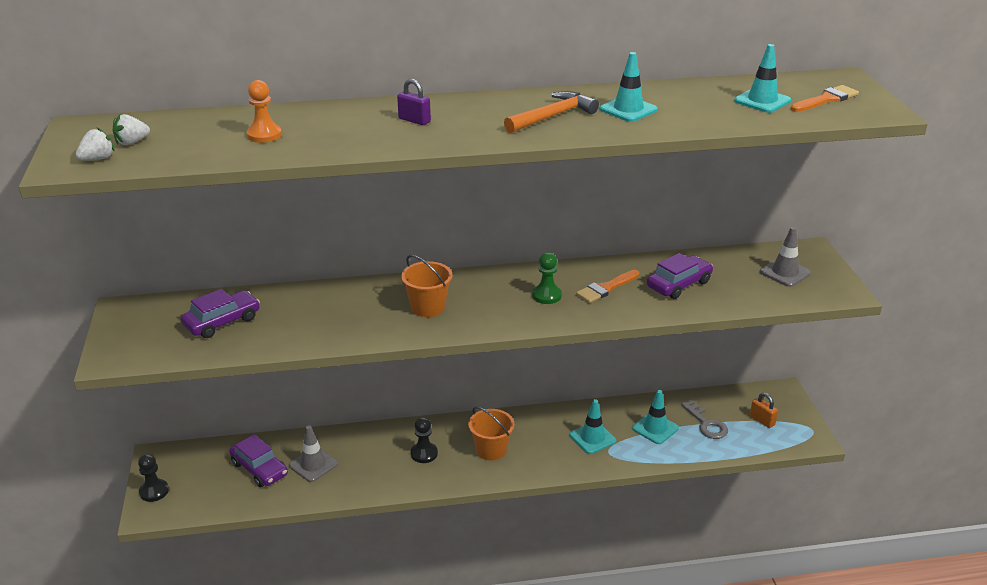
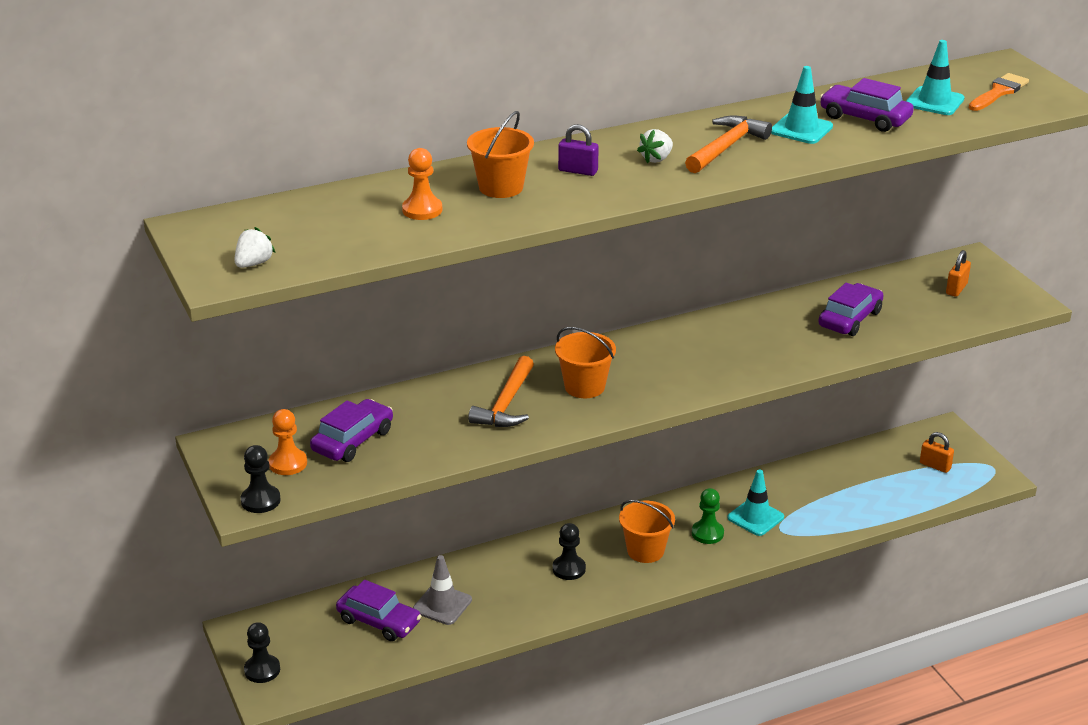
camera: 15 degrees left, 0 degrees up
(122, 358) = (260, 500): none -> black pawn
(132, 142) = (275, 238): white strawberry -> white strawberry (656, 159)
(162, 332) = (288, 463): none -> orange pawn
(341, 125) = (501, 187): none -> orange bucket
(357, 311) = (506, 404): none -> orange hammer
(546, 295) = (711, 353): green pawn -> green pawn (707, 533)
(606, 288) = (772, 335): orange brush -> none
(655, 428) = (821, 494): turquoise traffic cone -> none
(690, 107) = (865, 118): none -> purple car
(706, 424) = (876, 480): grey key -> none
(785, 272) = (956, 289): grey traffic cone -> orange padlock

